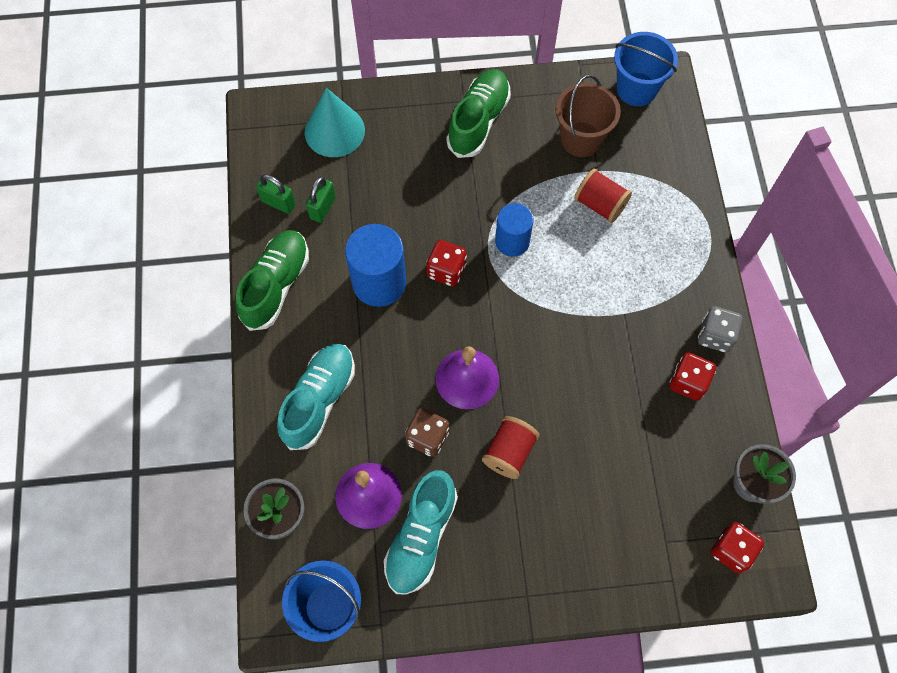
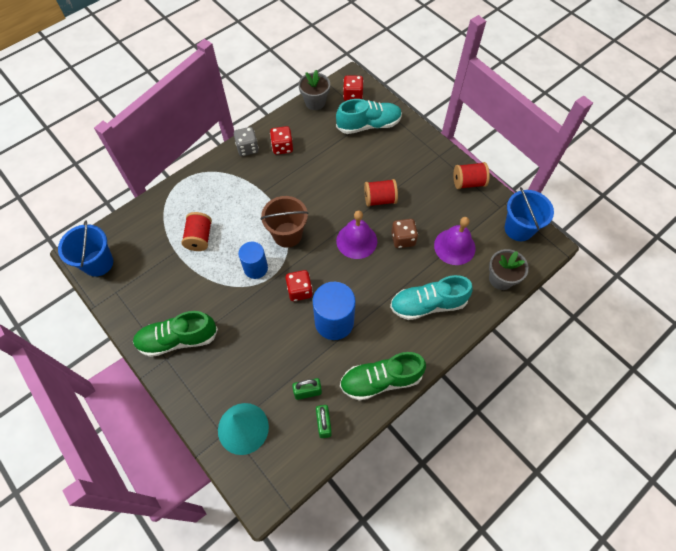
camera: 125 degrees left, 5 degrees down
(421, 537) = (453, 211): turquoise shoe -> turquoise shoe (368, 125)
(451, 599) = (468, 182): none -> red spool
(581, 139) = (157, 272): brown bucket -> brown bucket (287, 235)

